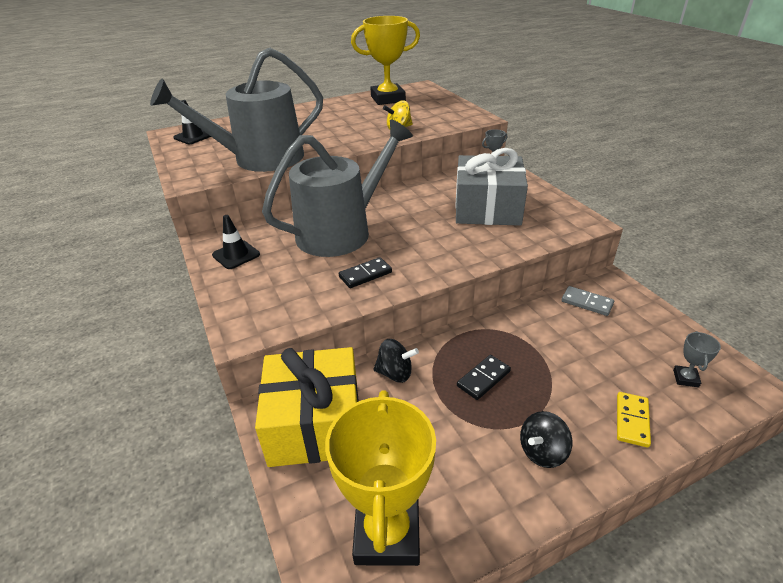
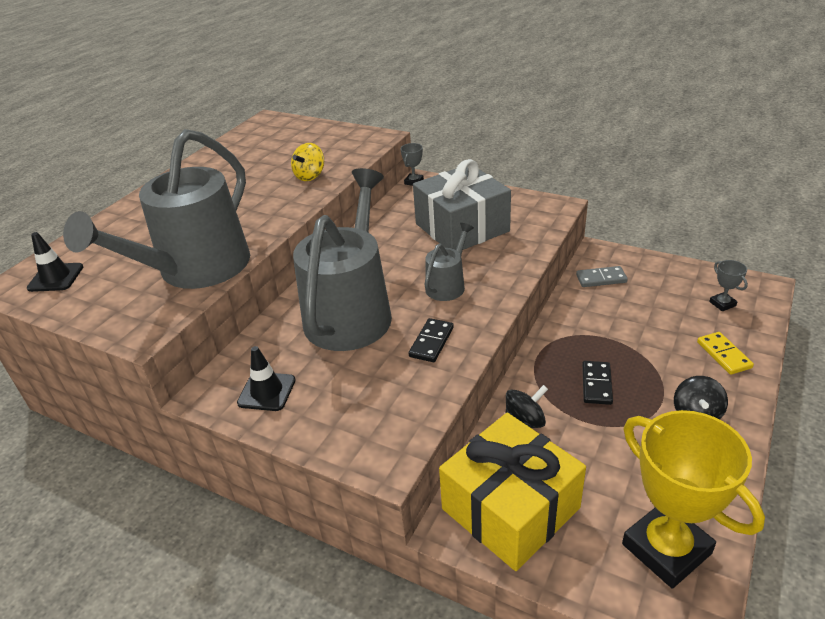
camera: 35 degrees left, 0 degrees up
(388, 99) = (249, 146): yellow trophy -> none
(425, 243) = (447, 285): none -> grey watering can

